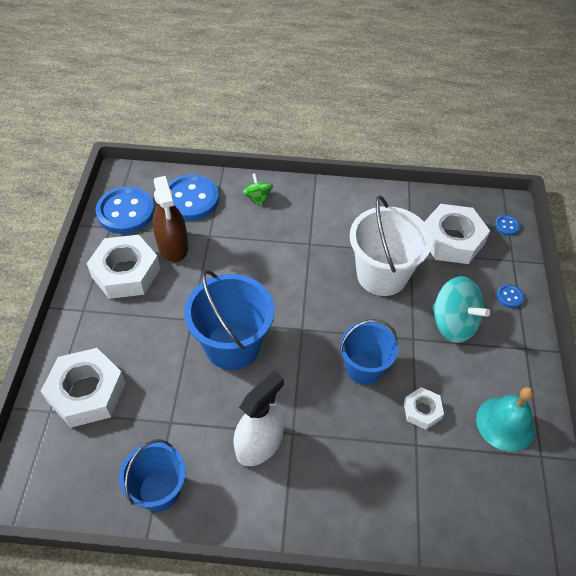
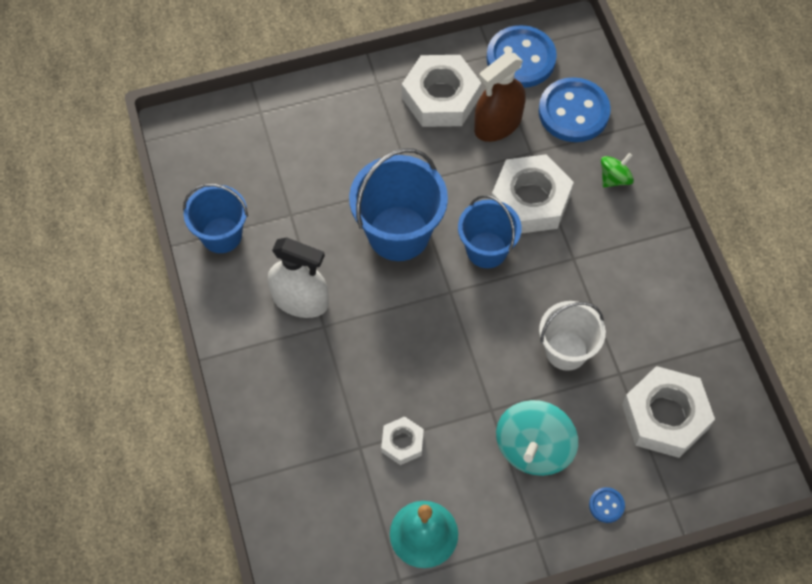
camera: 70 degrees right, 10 degrees up
(87, 392) = (291, 131): white nut -> white nut (530, 200)
(363, 368) = (429, 369): blue bucket -> blue bucket (486, 250)
(382, 275) = (566, 350): white bucket -> white bucket, size x0.65
(506, 226) = (727, 479): blue button -> none

